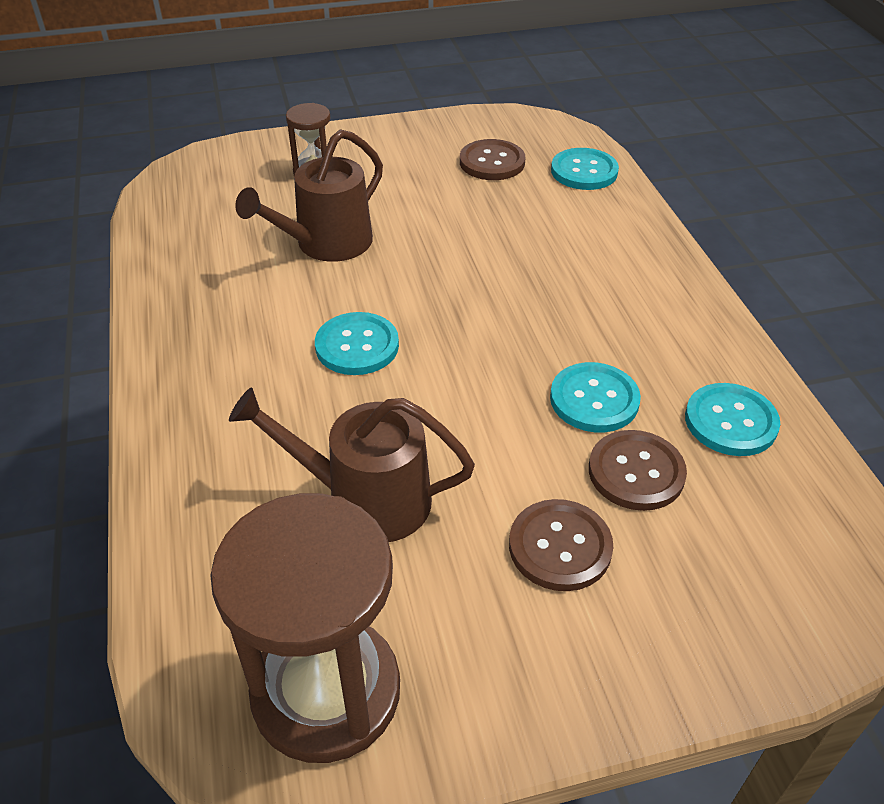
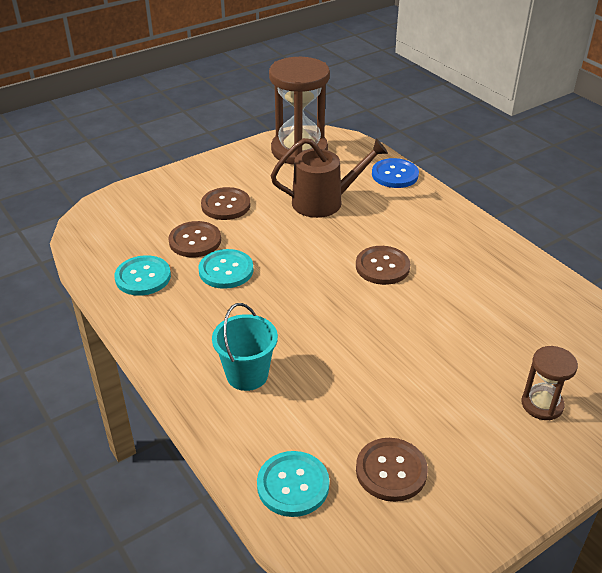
camera: 160 degrees right, 5 degrees down
(180, 533) = (395, 175): none -> blue button
(327, 244) = (463, 333): brown watering can -> none
(357, 346) = (382, 267): turquoise button -> brown button
(601, 259) = (247, 375): none -> turquoise bucket

